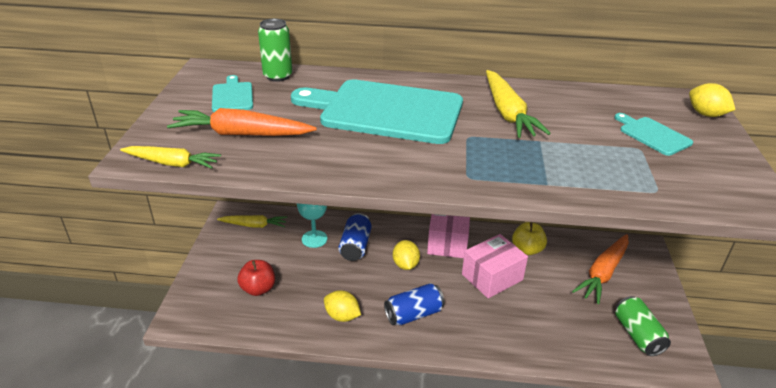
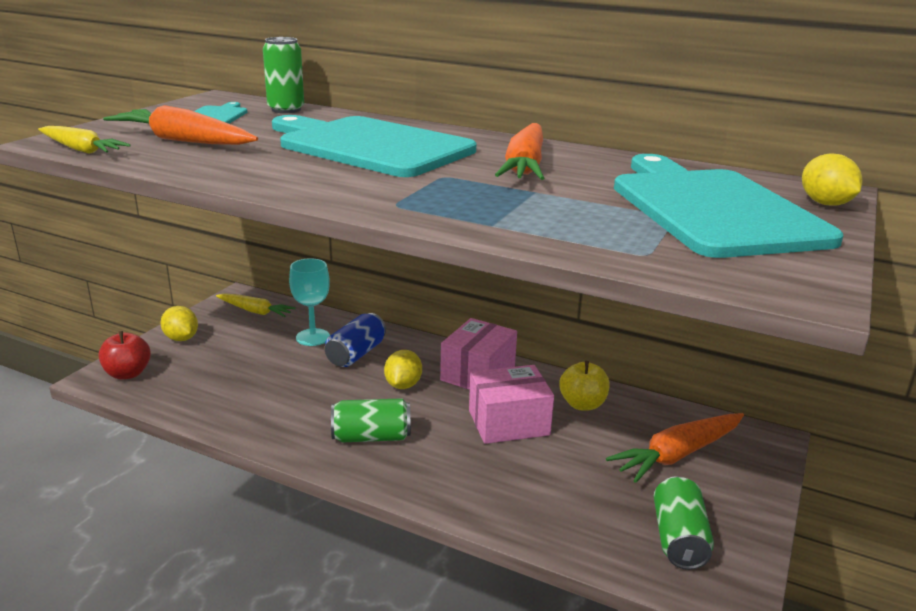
camera: 20 degrees right, 10 degrees down
(258, 289) = (208, 370): red apple -> red apple (128, 374)
(342, 316) = (281, 418): yellow lemon -> yellow lemon (181, 338)
(413, 314) = (371, 437): blue can -> green can
(507, 113) = (525, 166): yellow carrot -> orange carrot
(652, 135) = (711, 209): turquoise cutting board -> turquoise cutting board, size x2.28

